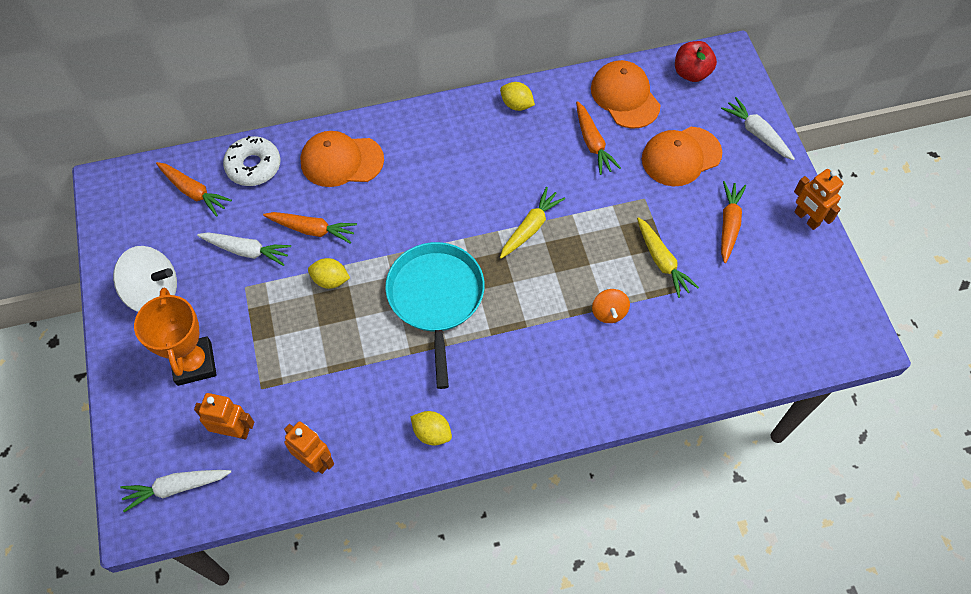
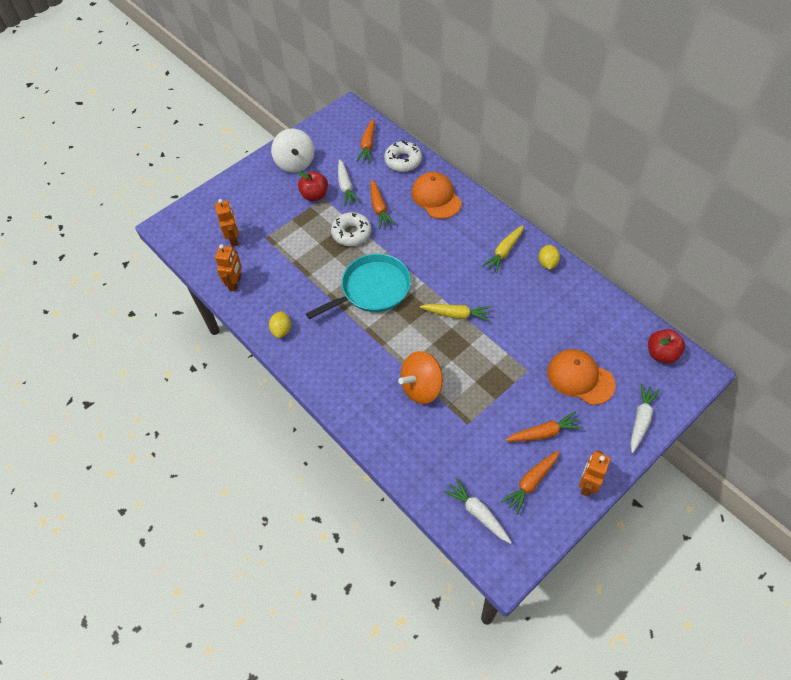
camera: 65 degrees right, 5 degrees down
(176, 487) = (190, 232): white carrot -> white carrot (478, 513)
(194, 363) = (263, 202): orange trophy -> none
(232, 294) = (314, 195): none -> red apple
(330, 280) = (351, 233): yellow lemon -> white donut
(592, 143) = (550, 319): orange carrot -> orange carrot (531, 482)
(609, 312) = (421, 387): orange spinning top -> orange spinning top, size x1.81
(625, 96) = (605, 321): orange cap -> none
(662, 261) = (482, 402): yellow carrot -> yellow carrot (504, 252)

